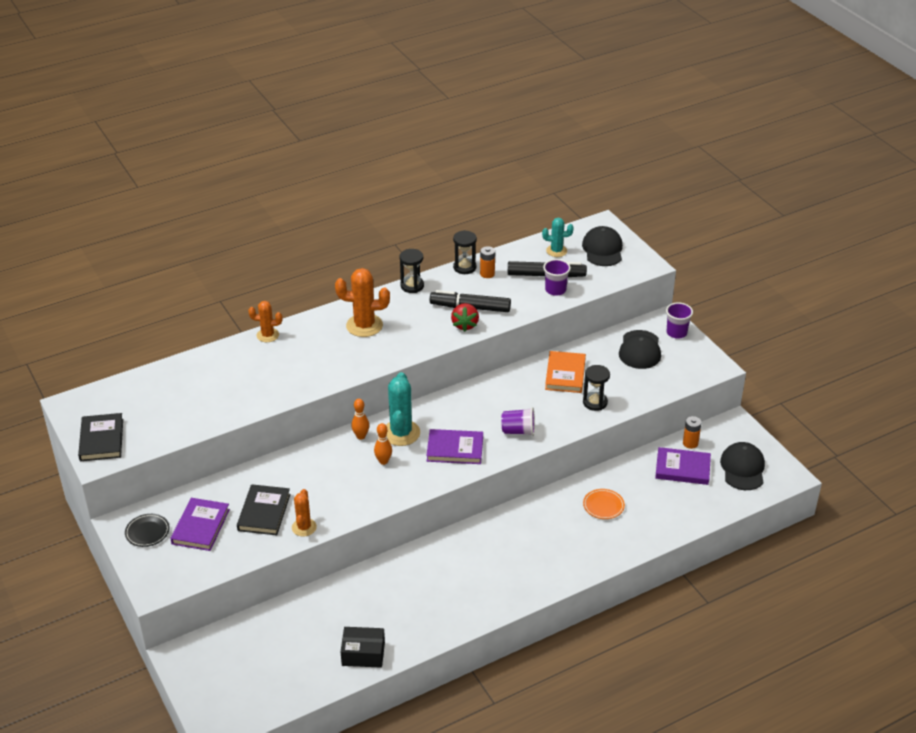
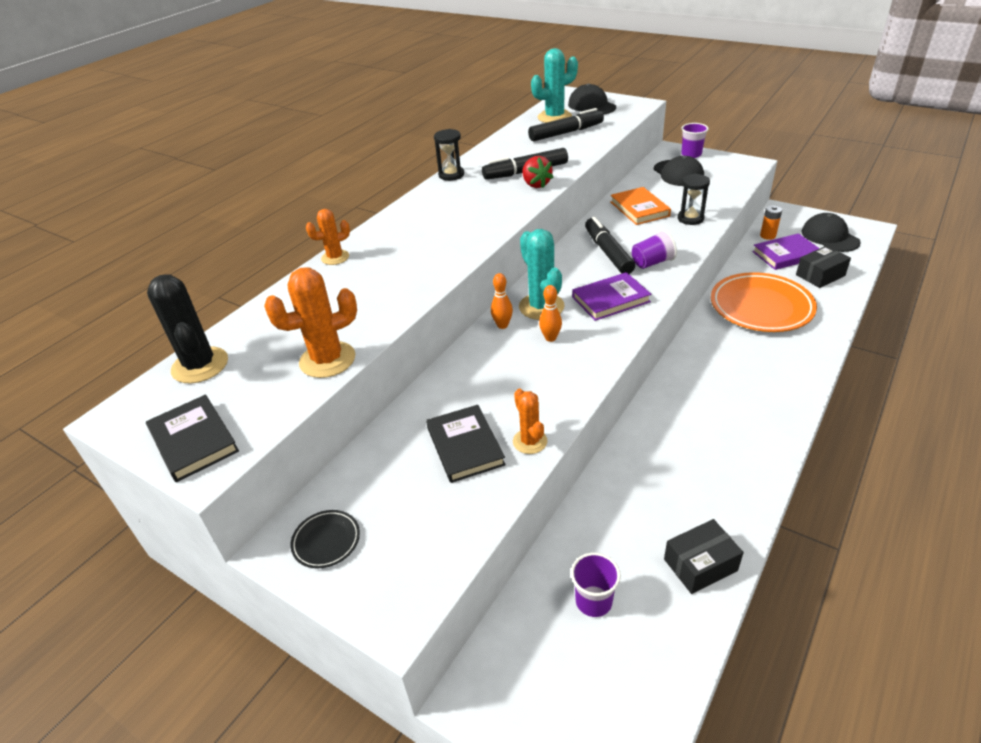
camera: 25 degrees left, 0 degrees up
(132, 389) = (200, 365): none -> black cactus
(200, 527) = (397, 500): purple book -> none
(364, 325) = (435, 216): orange cactus -> orange cactus (327, 360)
(464, 267) = (486, 149): black hourglass -> none
(487, 274) = (512, 147): orange battery -> none
(495, 406) = (608, 252): none -> black marker
(555, 290) = (587, 138): purple cup -> purple cup (593, 601)
(556, 251) = (554, 117): turquoise cactus -> turquoise cactus, size x1.64
(603, 506) = (761, 307): orange plate -> orange plate, size x2.23
(686, 500) = (820, 275): none -> black box

